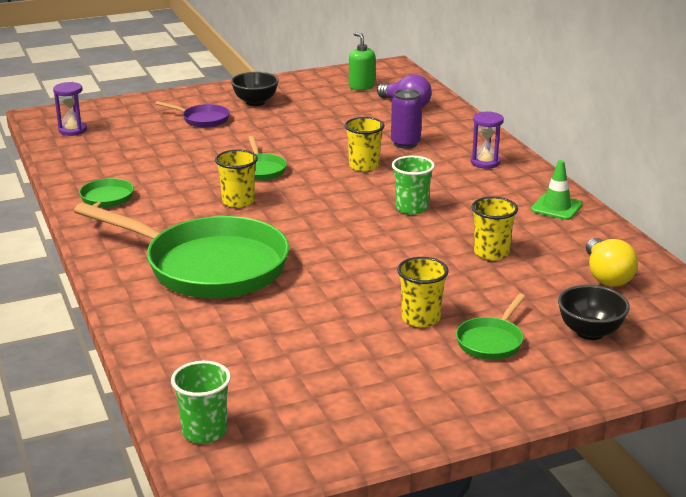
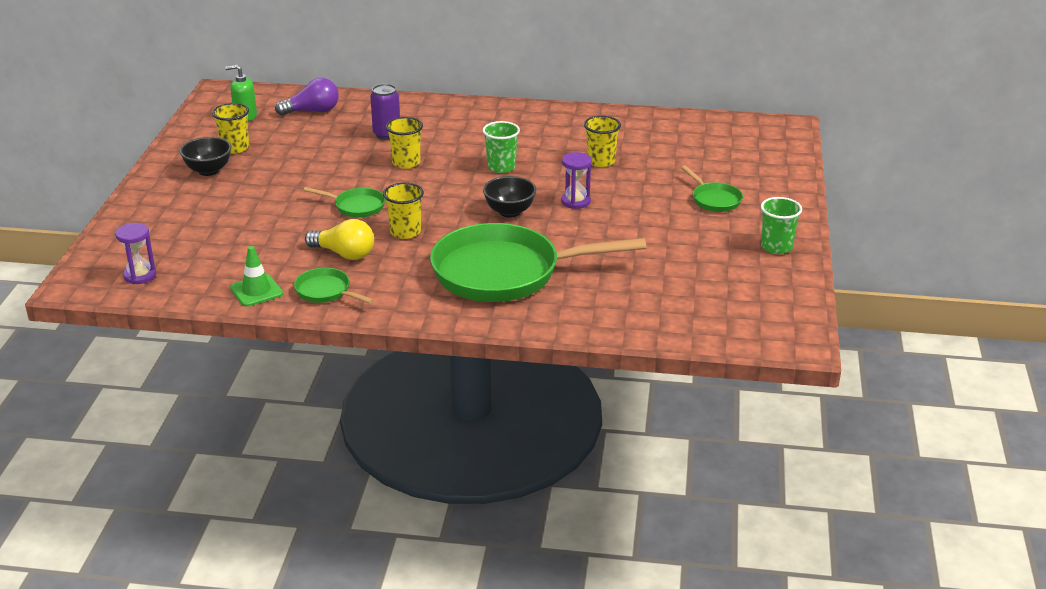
camera: 60 degrees left, 5 degrees up
(203, 119) = (211, 204): purple pan -> none
(204, 431) = (737, 332): green cup -> green cup (776, 247)
(209, 266) = (505, 273): green pan -> green pan turned 150 degrees counterclockwise
(421, 318) = (664, 214): yellow cup -> yellow cup (235, 148)
(485, 162) = (460, 116): purple hourglass -> purple hourglass (575, 201)
(556, 207) = (561, 117): green traffic cone -> green traffic cone (256, 291)
(590, 332) = (732, 165): black bowl -> black bowl (509, 212)
(606, 276) = (670, 136): yellow light bulb -> yellow light bulb (344, 254)

